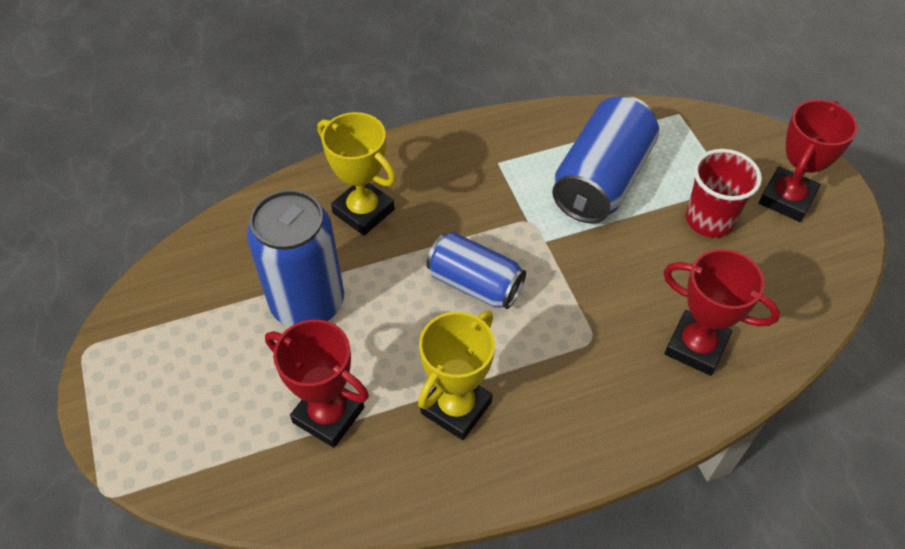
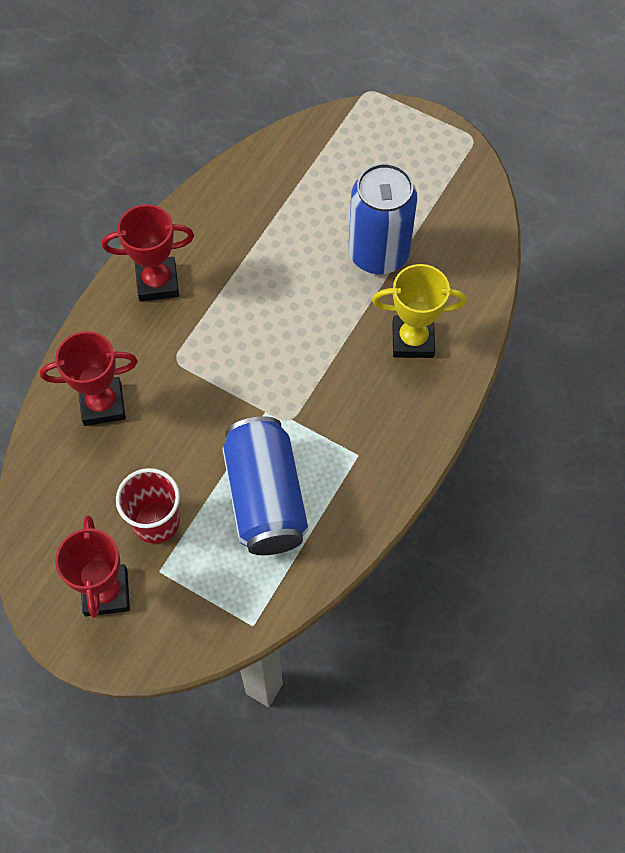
camera: 140 degrees right, 10 degrees up
(328, 415) = (295, 203): red trophy -> red trophy (157, 282)
(456, 407) = (225, 258): yellow trophy -> none
(475, 284) = (285, 343): blue can -> none

